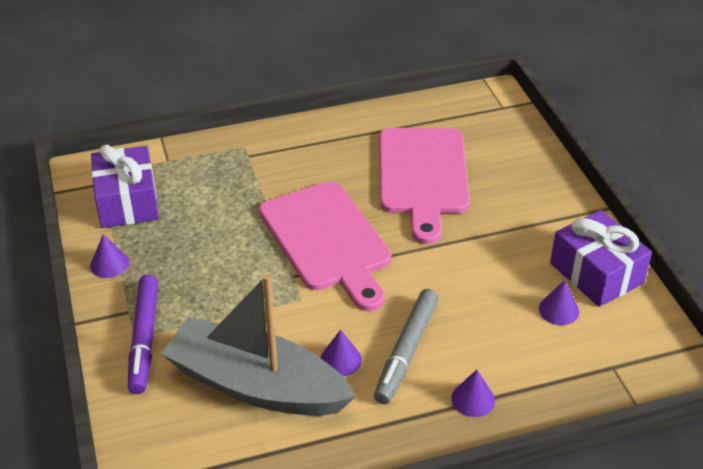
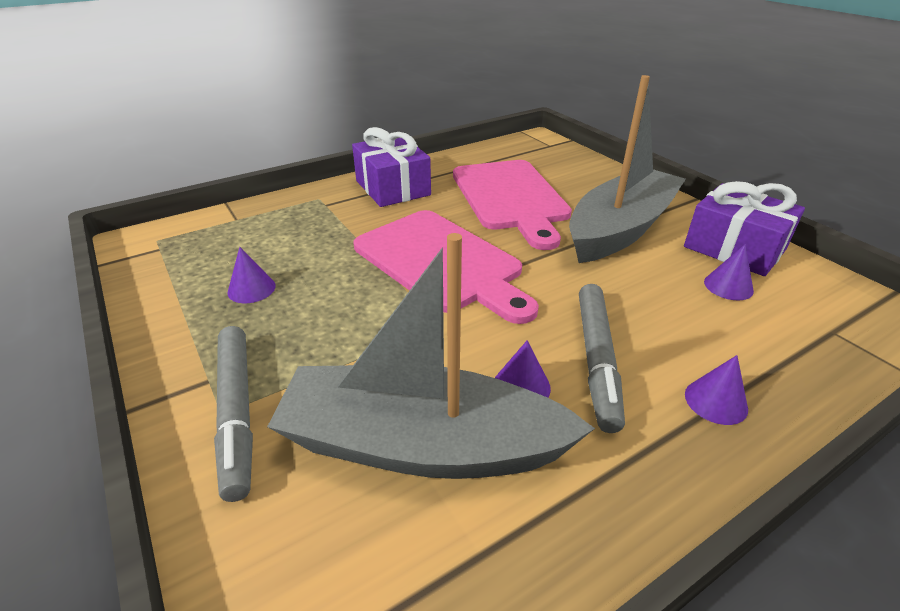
camera: 15 degrees left, 5 degrees down
(109, 264) = (175, 328): purple cone -> purple cone (251, 289)
(127, 202) = (193, 261): purple gift -> purple gift (392, 188)
(144, 339) = (237, 413): purple marker -> grey marker
(505, 232) = (620, 229): none -> grey boat

